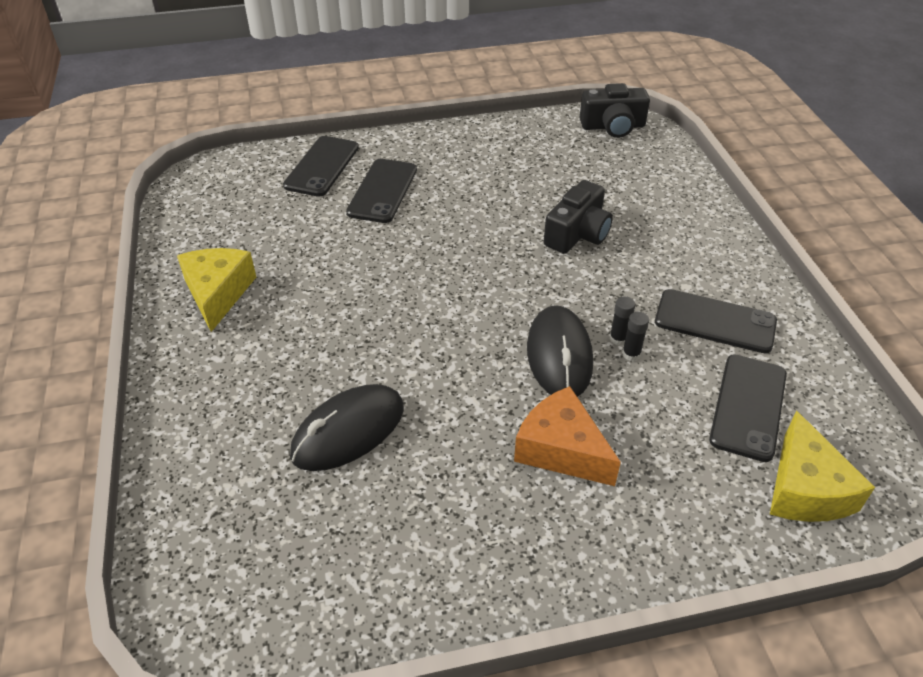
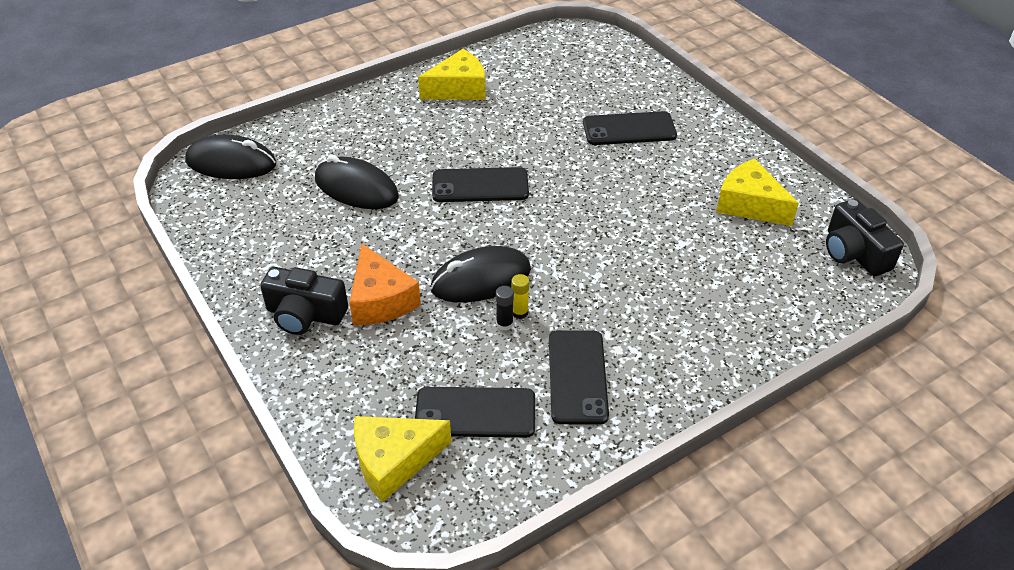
camera: 70 degrees right, 0 degrees up
(204, 569) = (231, 163): none -> black mouse
(322, 166) = (638, 88): black phone -> black phone (480, 185)
(531, 156) = (749, 204): none -> yellow cheese
(561, 449) = (380, 300): orange cheese -> orange cheese turned 135 degrees clockwise
(577, 234) = (649, 260): black camera -> black camera (305, 314)
(618, 338) = (519, 312): black glue stick -> yellow glue stick

